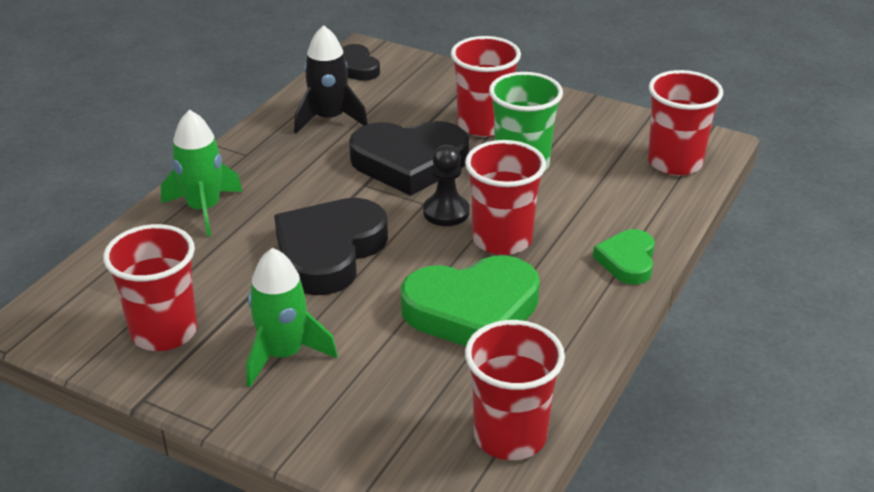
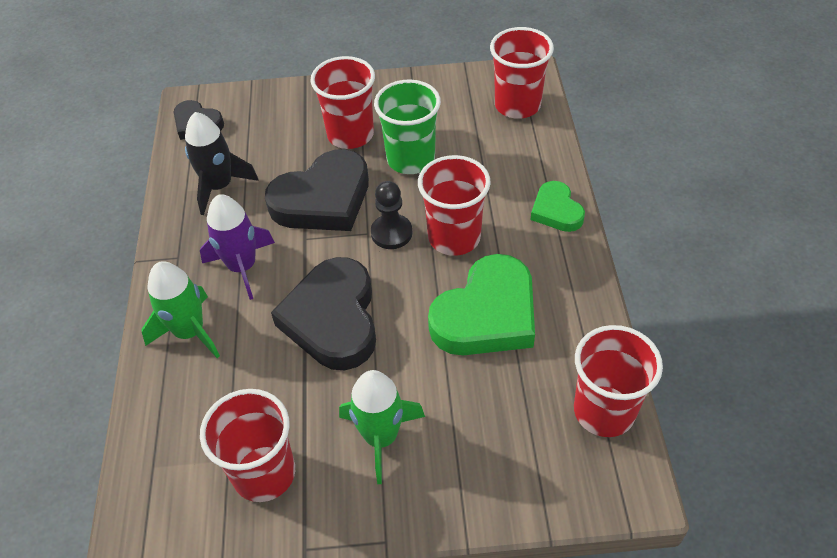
camera: 30 degrees left, 15 degrees up
(291, 183) = (242, 267): none -> purple rocket

